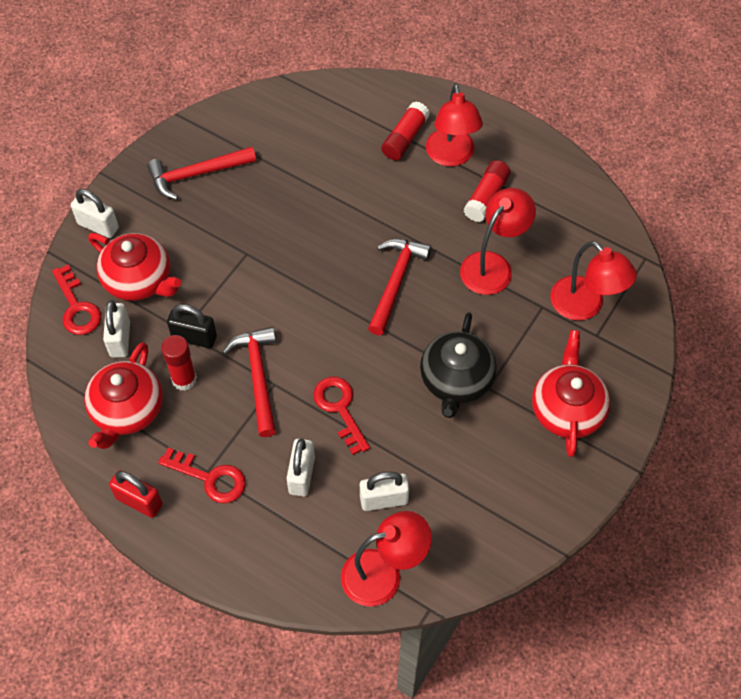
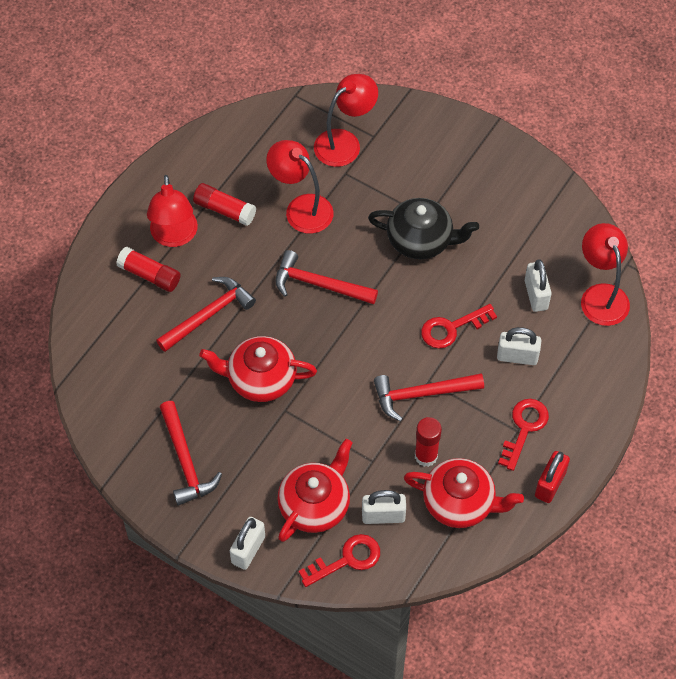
camera: 90 degrees left, 0 degrees up
(194, 337) = (380, 450): black padlock -> none
(358, 187) = (209, 315): none -> red hammer
(451, 156) = (174, 236): red lamp -> red lamp turned 90 degrees clockwise
(567, 409) = (446, 162): red teapot -> red teapot (260, 379)

